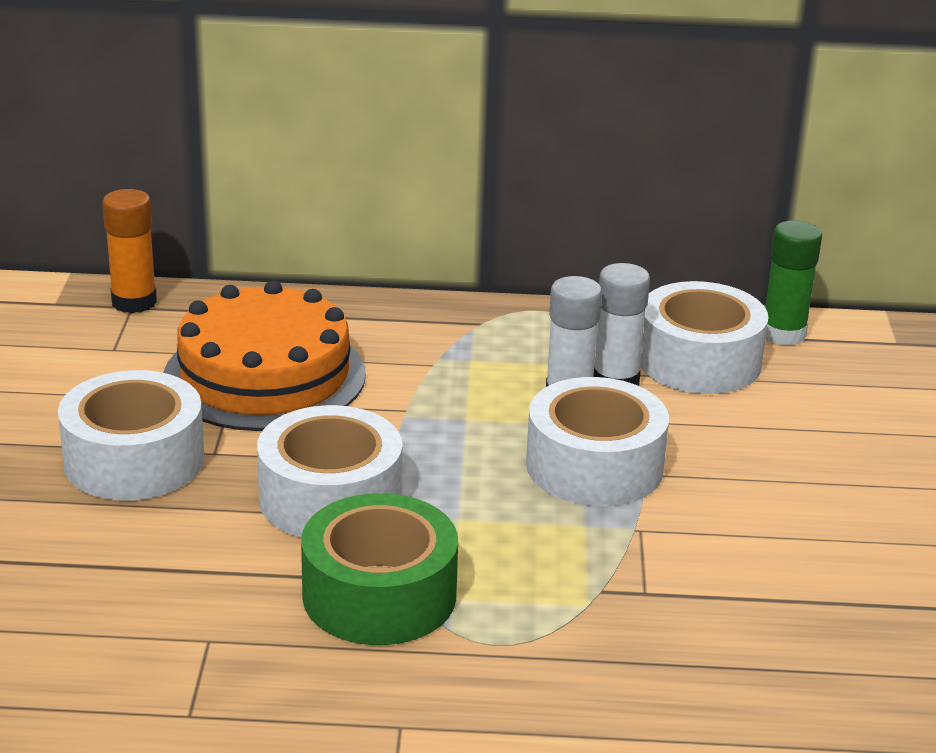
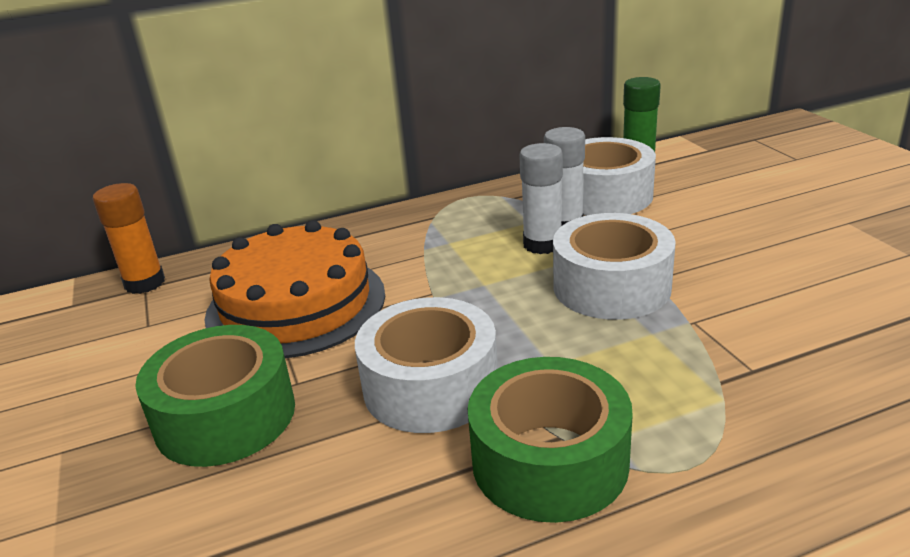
camera: 20 degrees left, 0 degrees up
(134, 460) = (225, 416): white tape -> green tape

